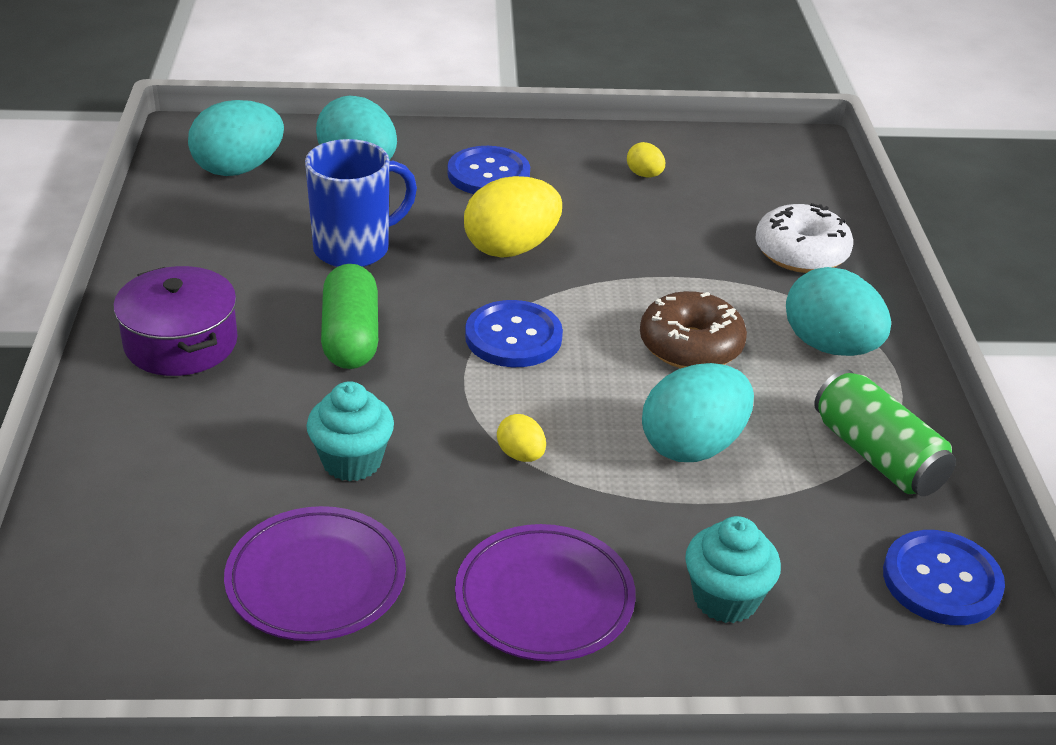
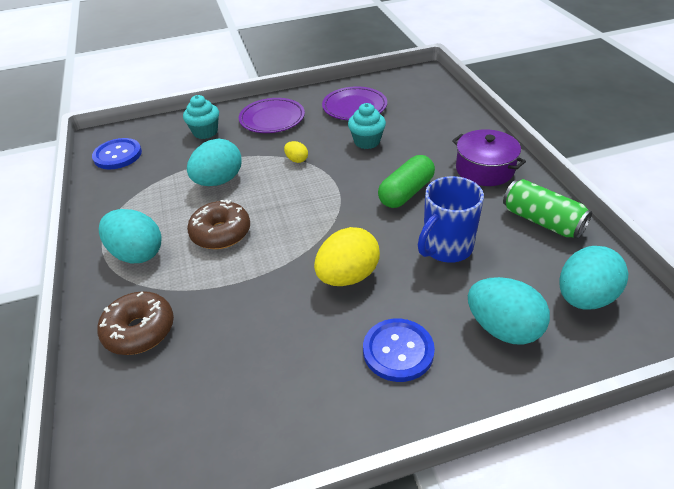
camera: 170 degrees right, 5 degrees up
(351, 337) = (406, 192): green capsule -> green capsule turned 60 degrees clockwise
(513, 337) = (321, 214): blue button -> none
(644, 175) = (267, 392): yellow egg -> none
(801, 253) = (139, 330): white donut -> brown donut
(877, 456) = (128, 197): green can -> green can (542, 221)

